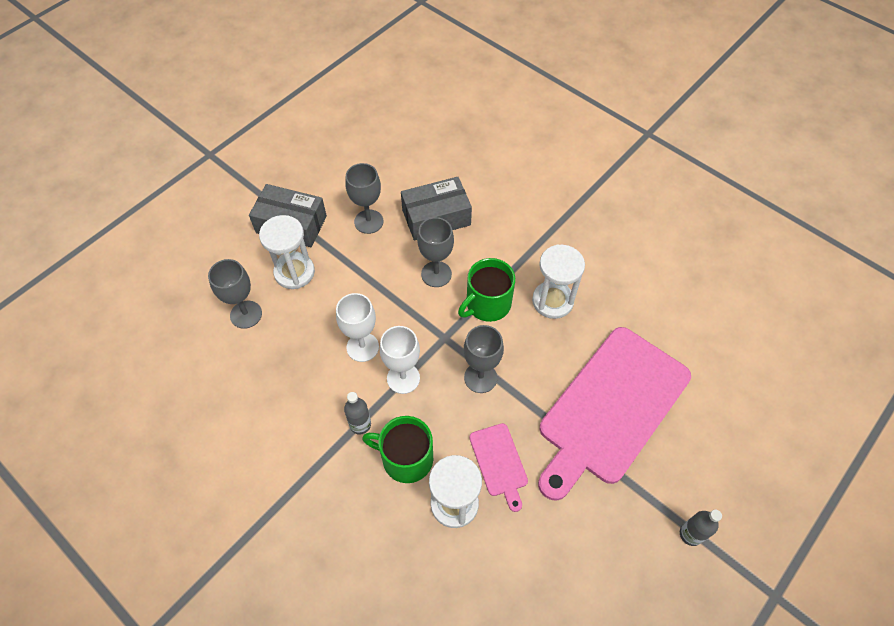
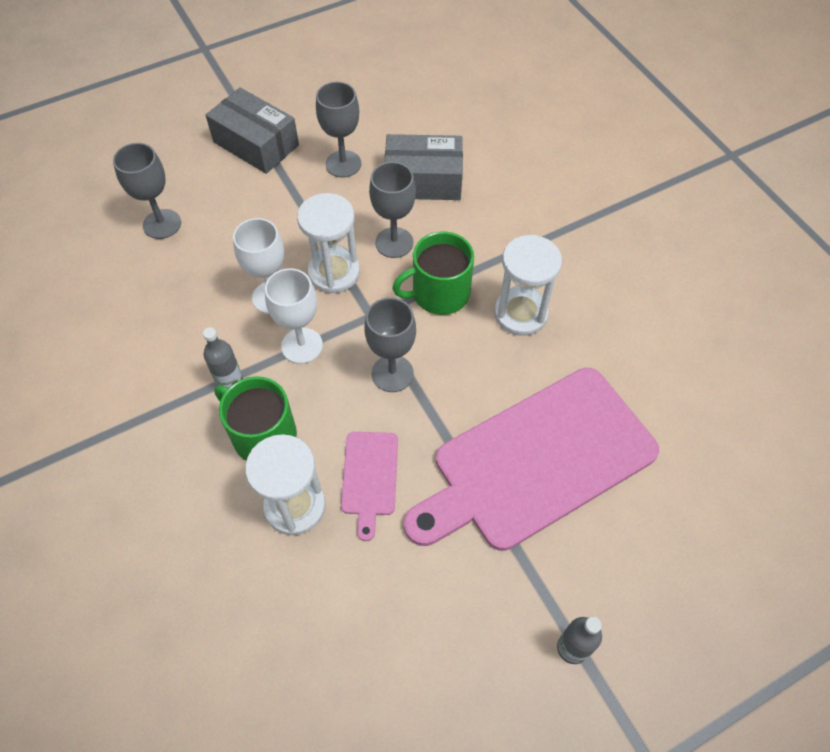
camera: 20 degrees right, 0 degrees up
(294, 272) = (235, 195): white hourglass -> white hourglass (334, 272)

